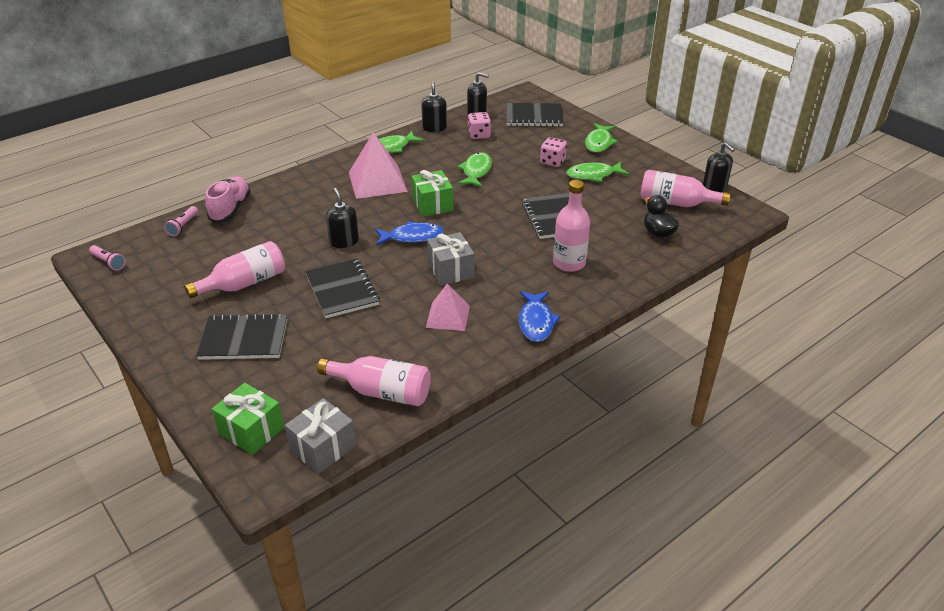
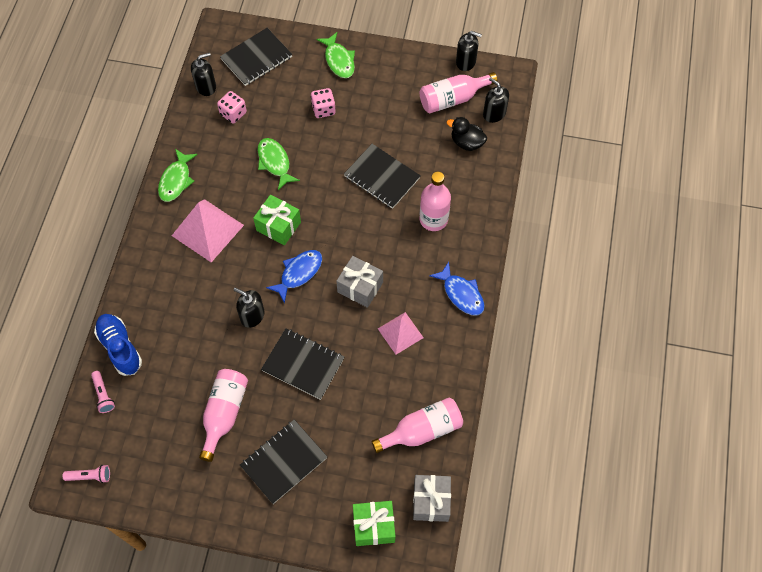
camera: 40 degrees left, 25 degrees up
(230, 209) = (120, 348): pink shoe -> blue shoe
(434, 128) = (186, 129): black soap dispenser -> black soap dispenser (494, 113)
(593, 175) = (368, 106): green fish -> none

